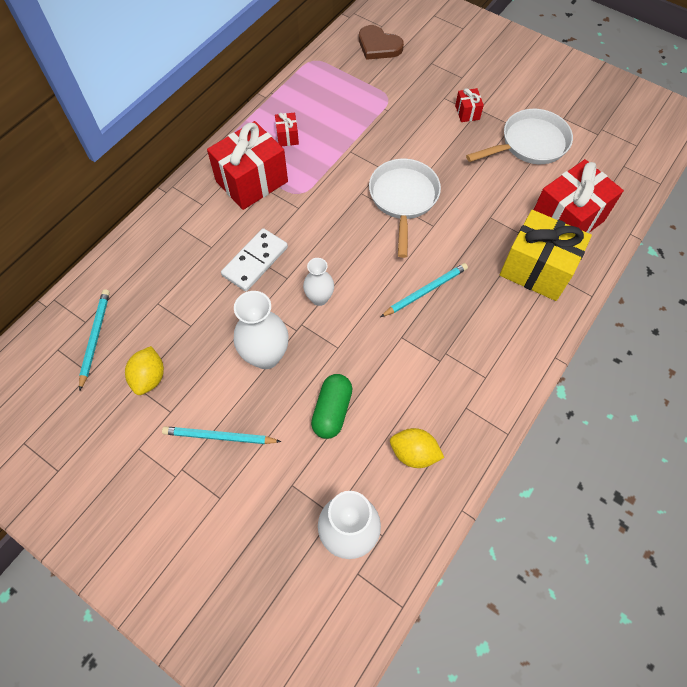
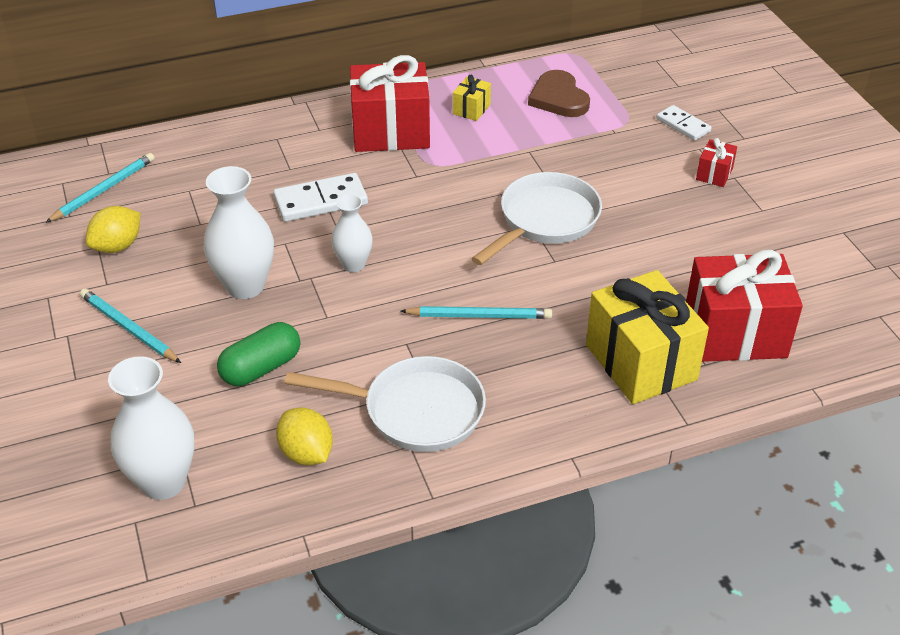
camera: 35 degrees right, 20 degrees down
(287, 136) = (471, 109): red gift -> yellow gift
(378, 46) = (668, 69): brown heart -> brown heart (558, 98)
(421, 85) = (683, 125): none -> white domino
(530, 144) = (766, 238): white pan -> white pan (416, 411)

